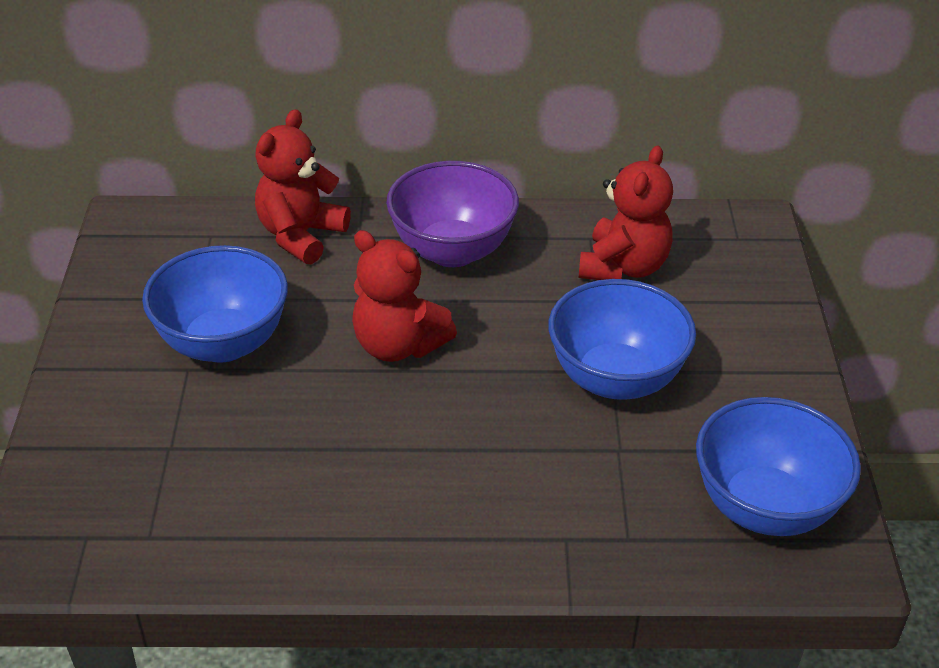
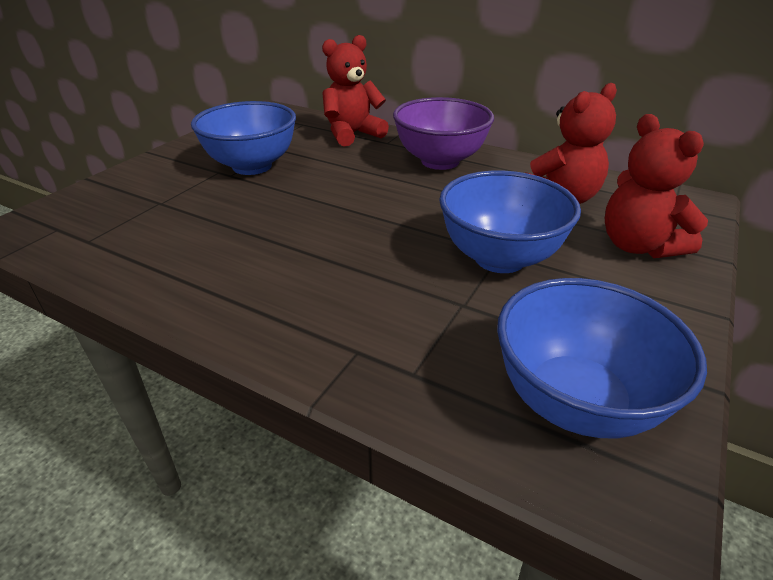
camera: 30 degrees right, 5 degrees down
(398, 345) = (354, 195): red teddy bear -> red teddy bear (638, 246)

